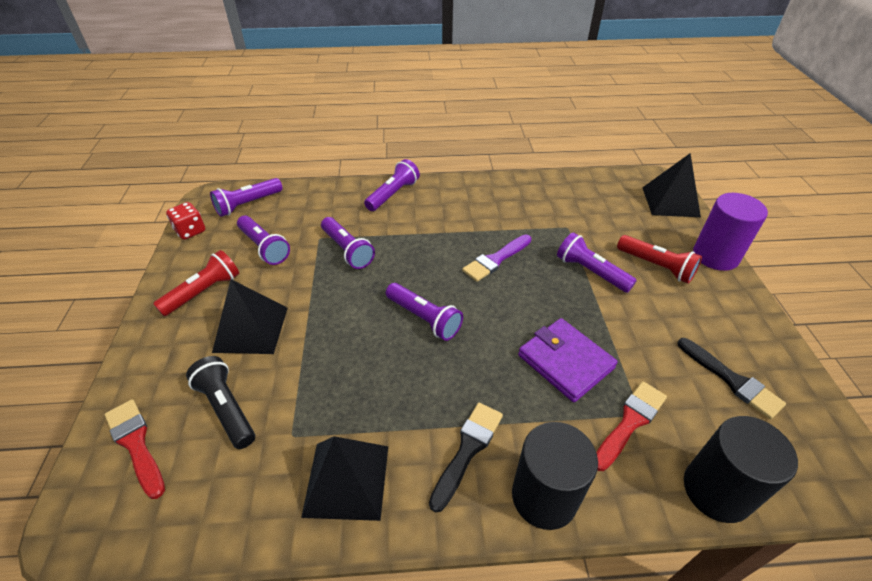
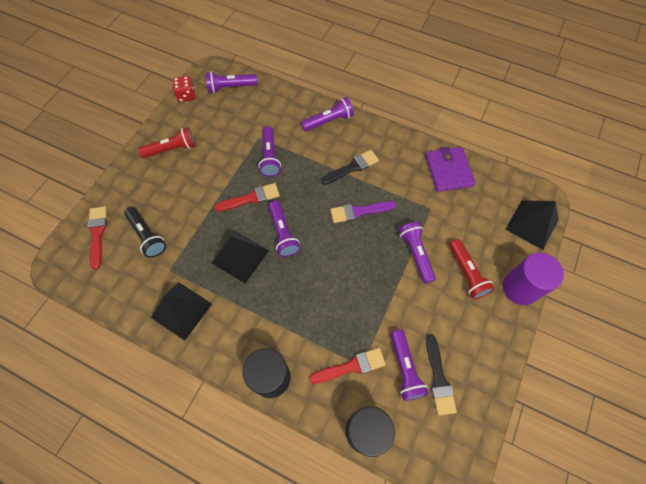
camera: 30 degrees right, 20 degrees up
(227, 408) = (147, 236): black flashlight -> black flashlight turned 150 degrees clockwise
(251, 329) = (184, 190): black pyramid -> black pyramid (240, 256)
(264, 247) = (222, 130): purple flashlight -> purple flashlight (405, 368)
(354, 300) = (251, 198): none -> red brush
(467, 450) = (250, 329): black brush -> black brush (352, 167)
(565, 361) = (345, 308): purple wallet -> purple wallet (448, 171)

